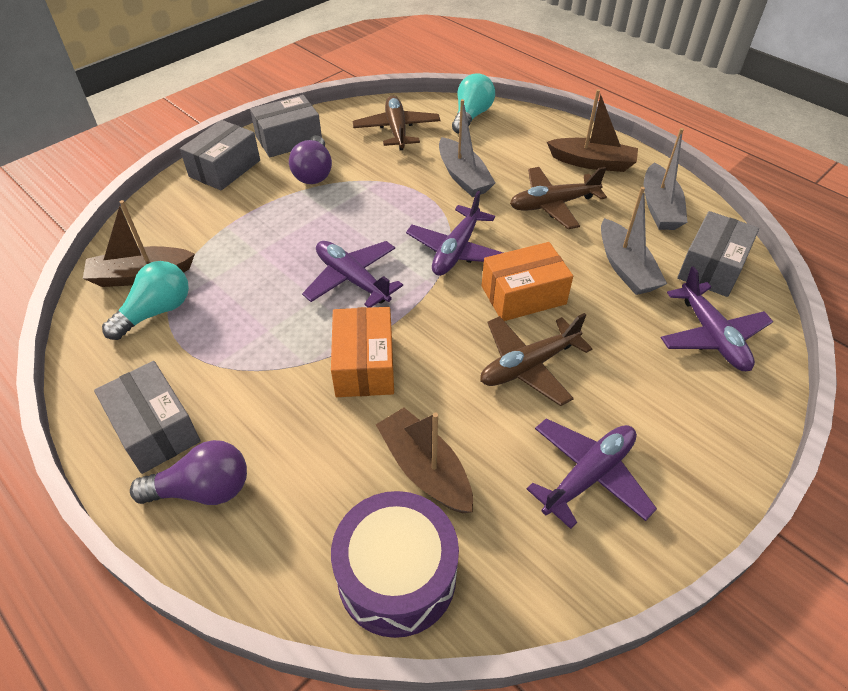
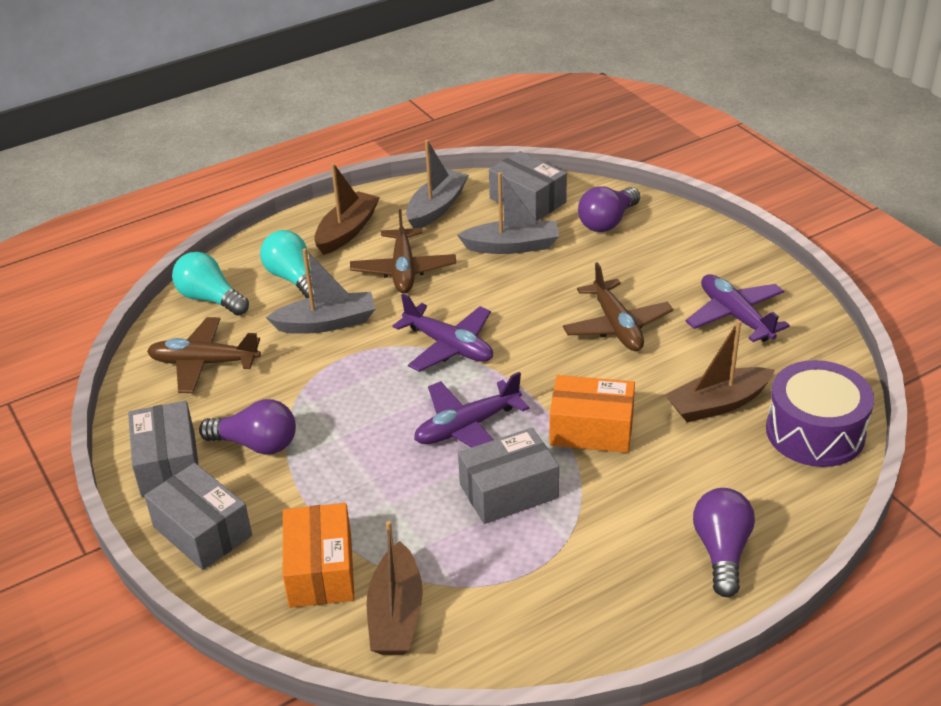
camera: 75 degrees left, 10 degrees down
(155, 429) = (643, 590): grey box -> grey box (509, 491)
(156, 311) = (467, 596): turquoise light bulb -> turquoise light bulb (293, 278)
(523, 295) = (528, 313): orange box -> orange box (320, 570)
(659, 207) = (436, 207): grey boat -> grey boat turned 75 degrees counterclockwise
(711, 336) = (607, 222): purple plane -> purple light bulb

